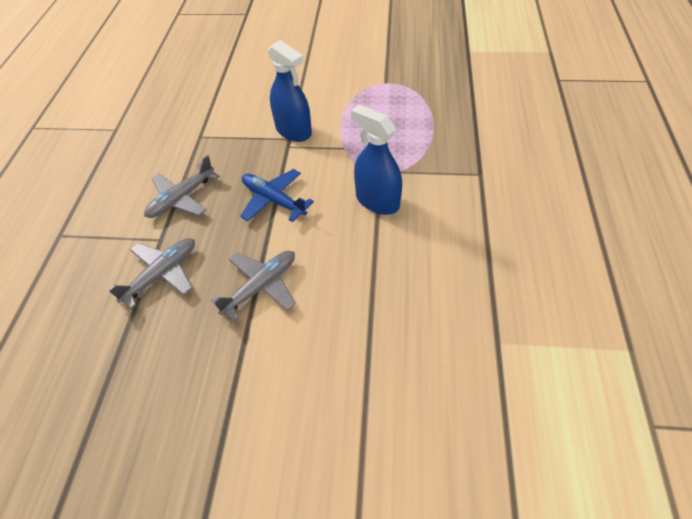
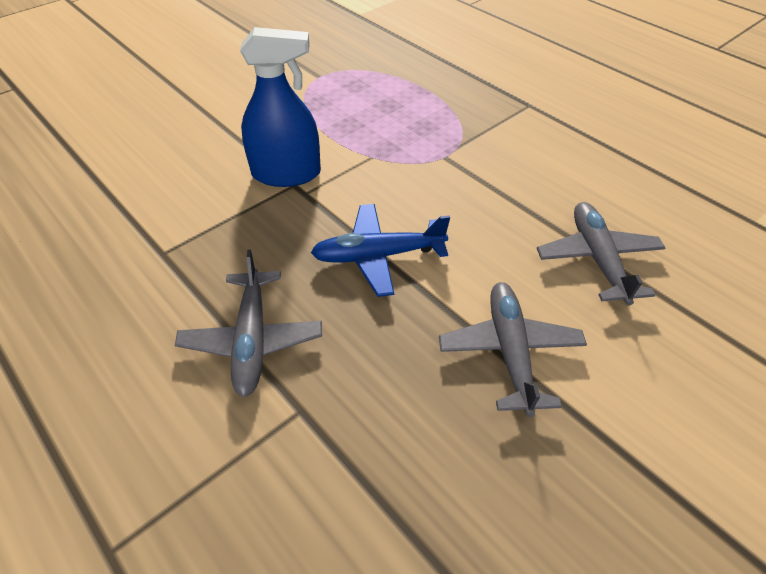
camera: 50 degrees left, 5 degrees down
(162, 274) = (372, 448): grey plane -> grey plane (597, 259)
(377, 201) = (484, 182): blue spray bottle -> none

